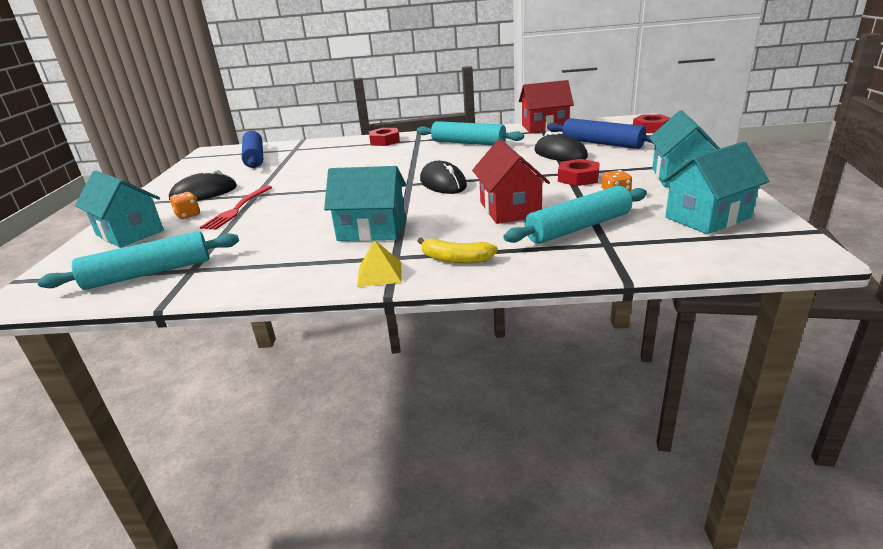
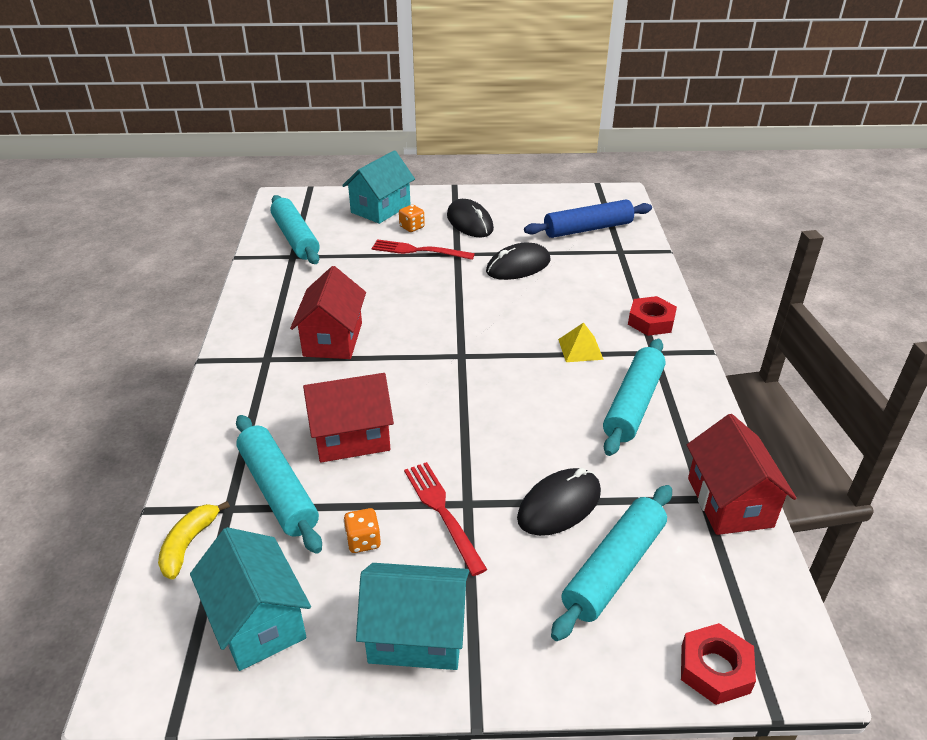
camera: 85 degrees right, 10 degrees up
(372, 230) = (333, 339): turquoise house -> red house
(379, 273) = (238, 352): yellow pyramid -> yellow pyramid (580, 349)
(443, 183) = (456, 383): black mouse -> black mouse (518, 266)
(455, 259) = (245, 396): yellow banana -> yellow banana (189, 544)
(578, 178) = (442, 512): red nut -> red fork
(602, 143) = (613, 568): blue rolling pin -> turquoise rolling pin

